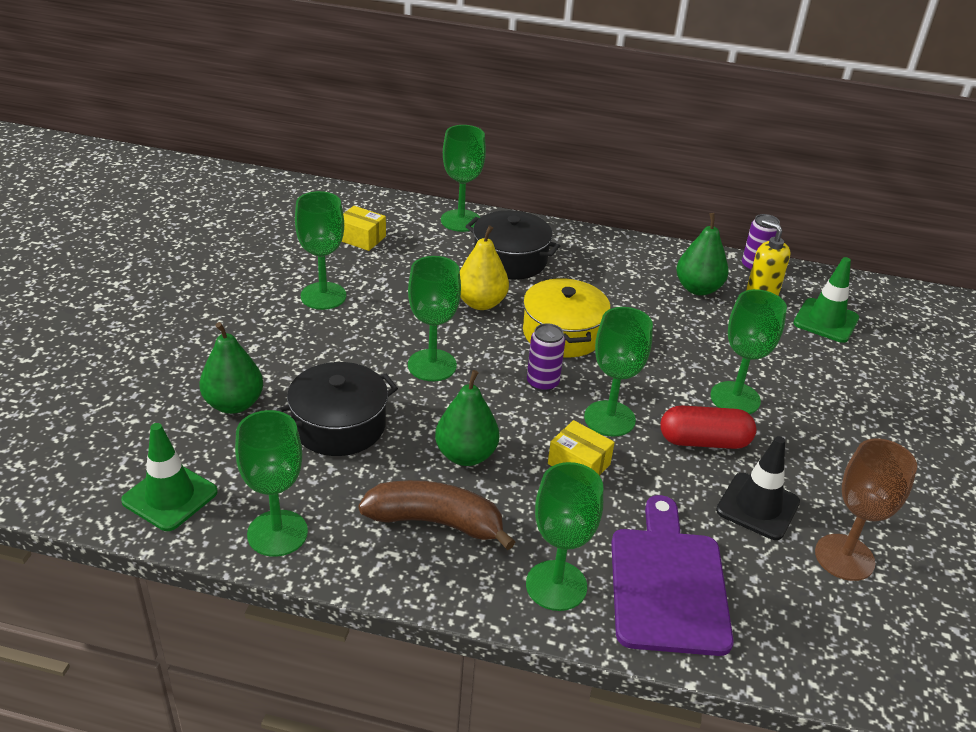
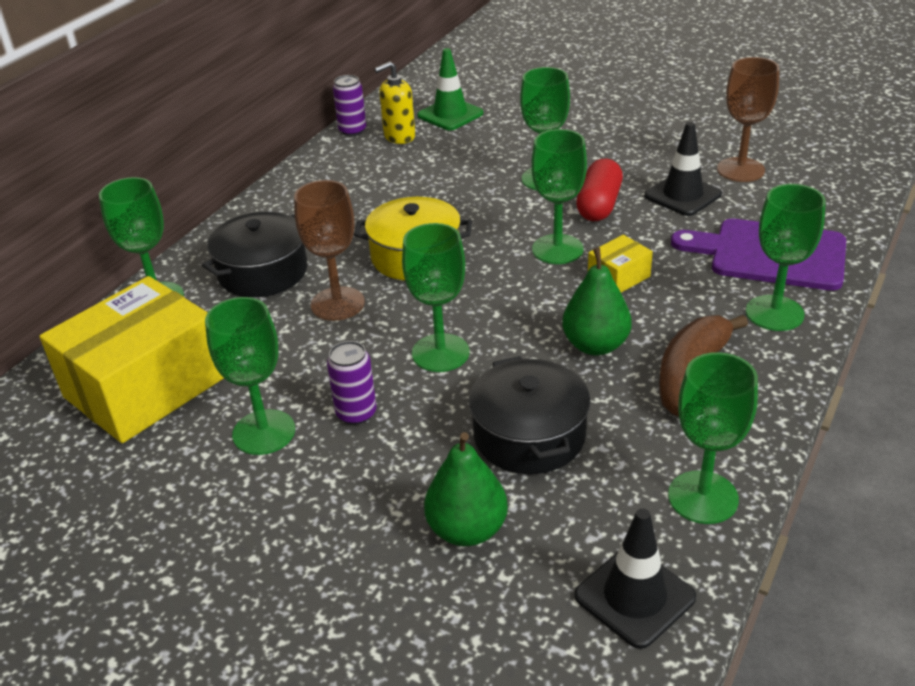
camera: 70 degrees left, 0 degrees up
(170, 496) = (634, 596): green traffic cone -> black traffic cone
(361, 238) = (145, 387): yellow box -> yellow box, size x2.34
(481, 303) = (337, 304): yellow pear -> brown goblet
(542, 382) = (492, 281): purple can -> purple can (356, 413)
(698, 289) = (374, 166): green pear -> none

